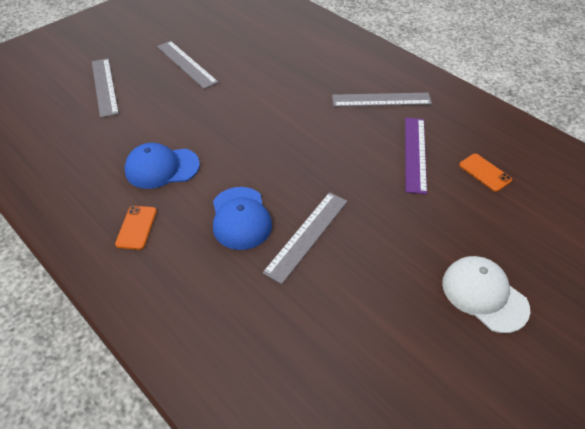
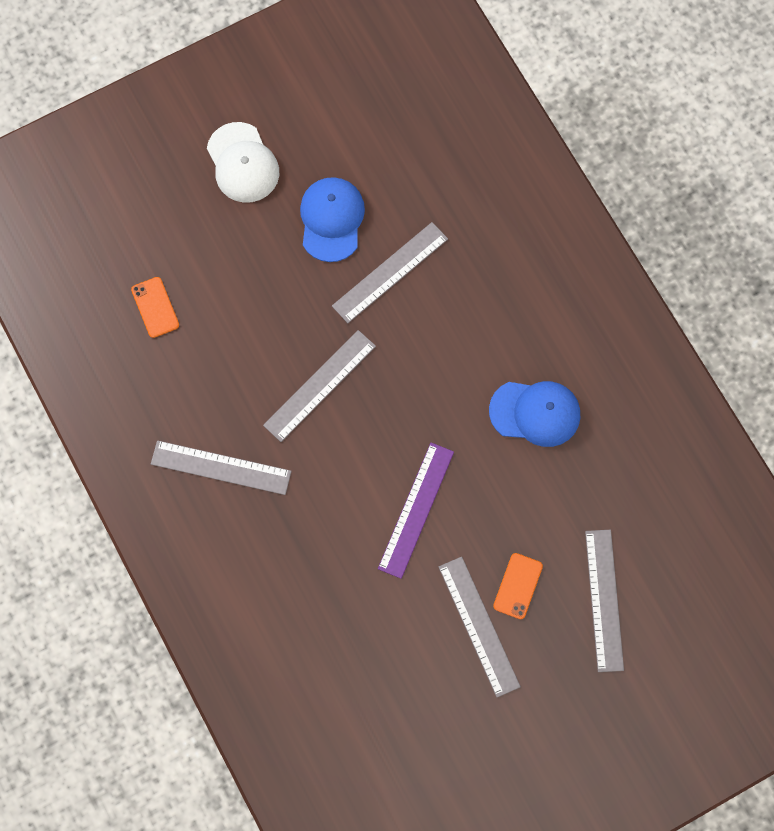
camera: 165 degrees left, 25 degrees up
(136, 227) = (570, 329): orange phone -> orange phone (517, 586)
(240, 218) = (455, 313): blue cap -> blue cap (331, 220)
(334, 152) = (319, 385): none -> grey ruler
(415, 154) = (222, 357): purple ruler -> purple ruler (416, 510)

